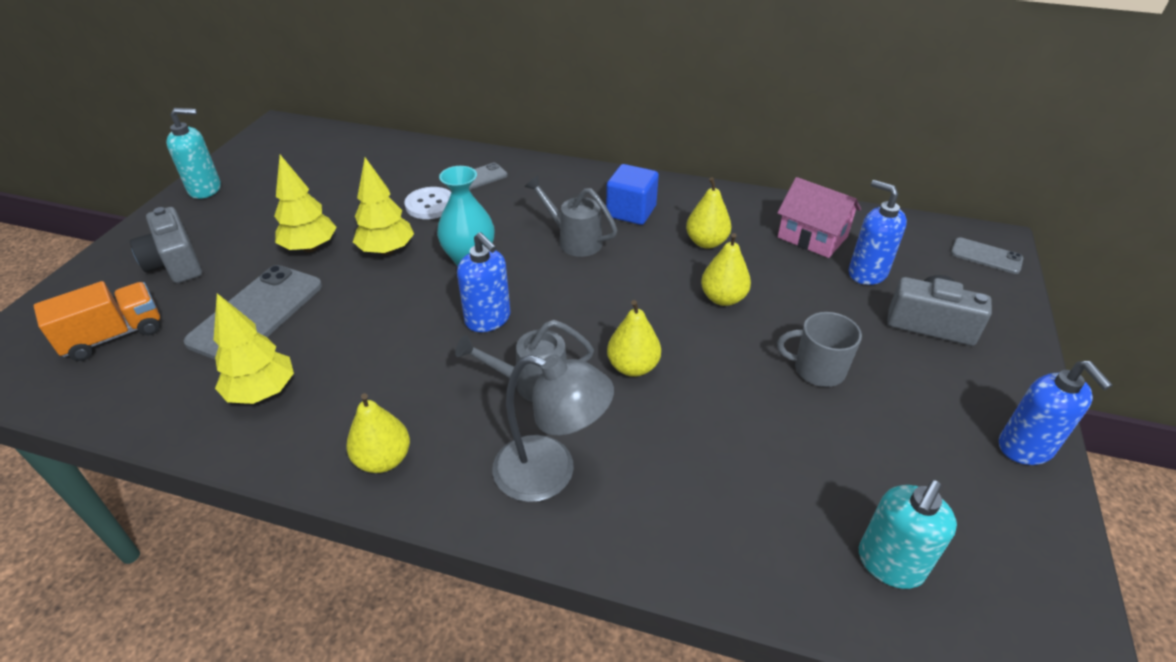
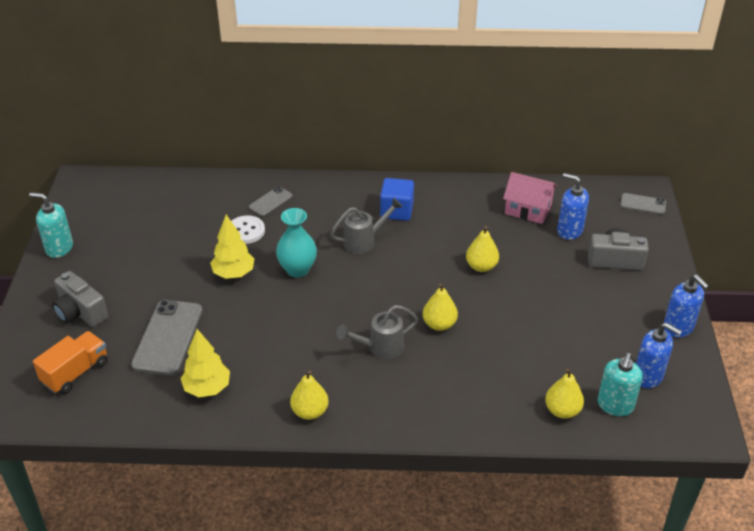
camera: 15 degrees left, 0 degrees up
(205, 189) = (59, 248): turquoise soap dispenser -> turquoise soap dispenser turned 135 degrees counterclockwise
(310, 248) = (175, 282): yellow tree -> none
(488, 319) = (331, 310): blue soap dispenser -> blue soap dispenser (648, 376)
(550, 473) = (414, 398): grey lamp -> none
(573, 240) = (364, 241): grey watering can -> grey watering can turned 135 degrees clockwise
(706, 242) = (457, 226): yellow pear -> yellow pear (562, 410)
(817, 370) = (553, 304): grey mug -> none

